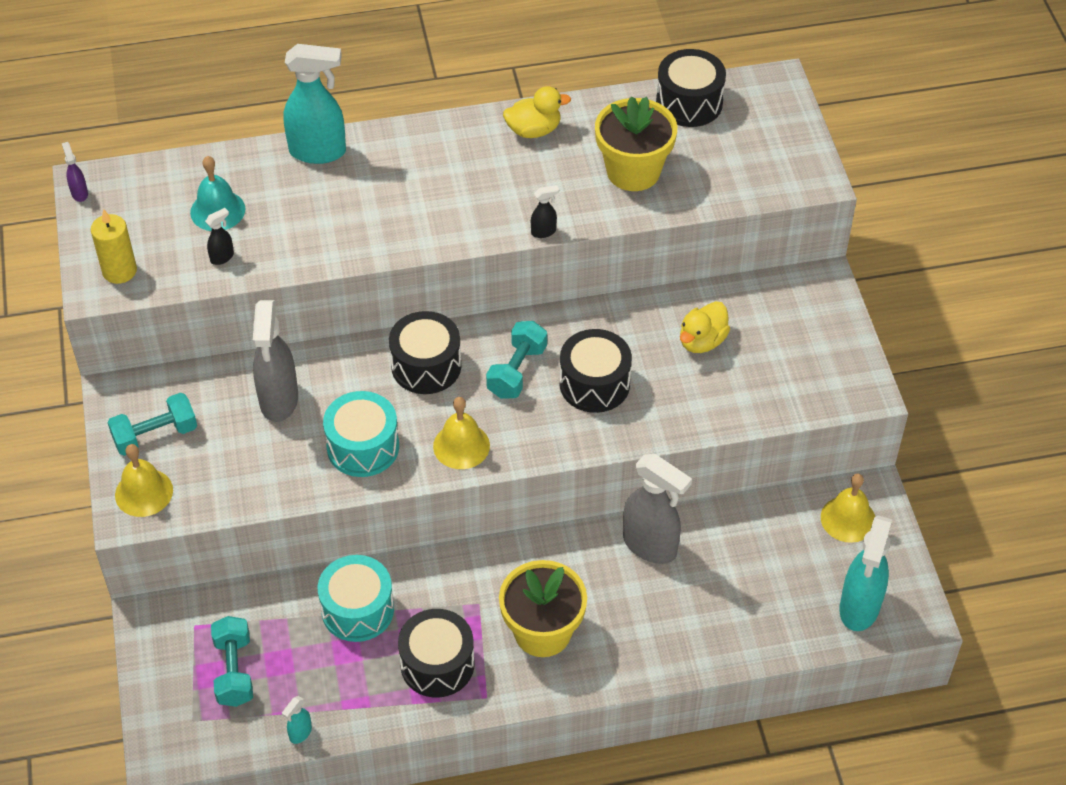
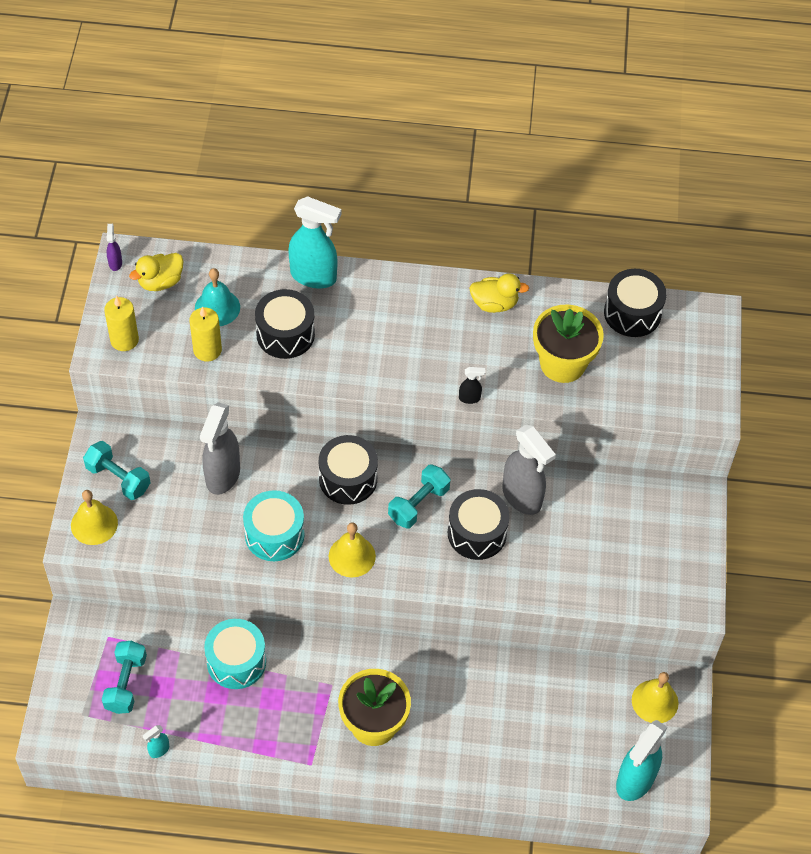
camera: 15 degrees right, 5 degrees up
(155, 435) = (118, 478): turquoise dumbbell -> turquoise dumbbell turned 45 degrees clockwise
(222, 257) = (207, 350): black spray bottle -> yellow candle
(437, 664) = (282, 725): black drum -> black drum (285, 334)
(650, 546) = (485, 677): grey spray bottle -> grey spray bottle (522, 497)
(702, 341) = (578, 520): yellow duck -> yellow duck (160, 282)

